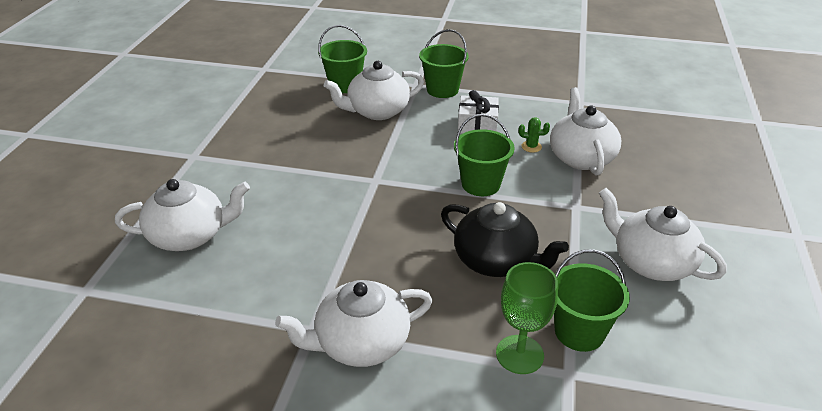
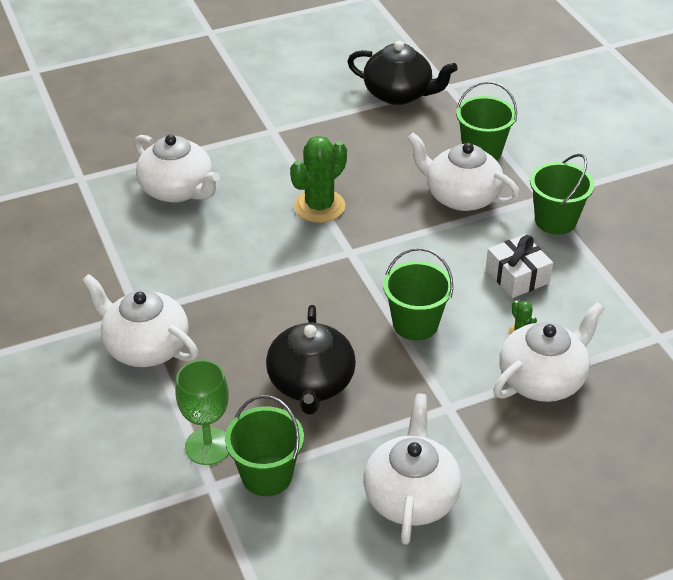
camera: 55 degrees right, 5 degrees up
(241, 88) = (399, 94): none -> black teapot
(309, 172) = (319, 206): none -> green cactus

